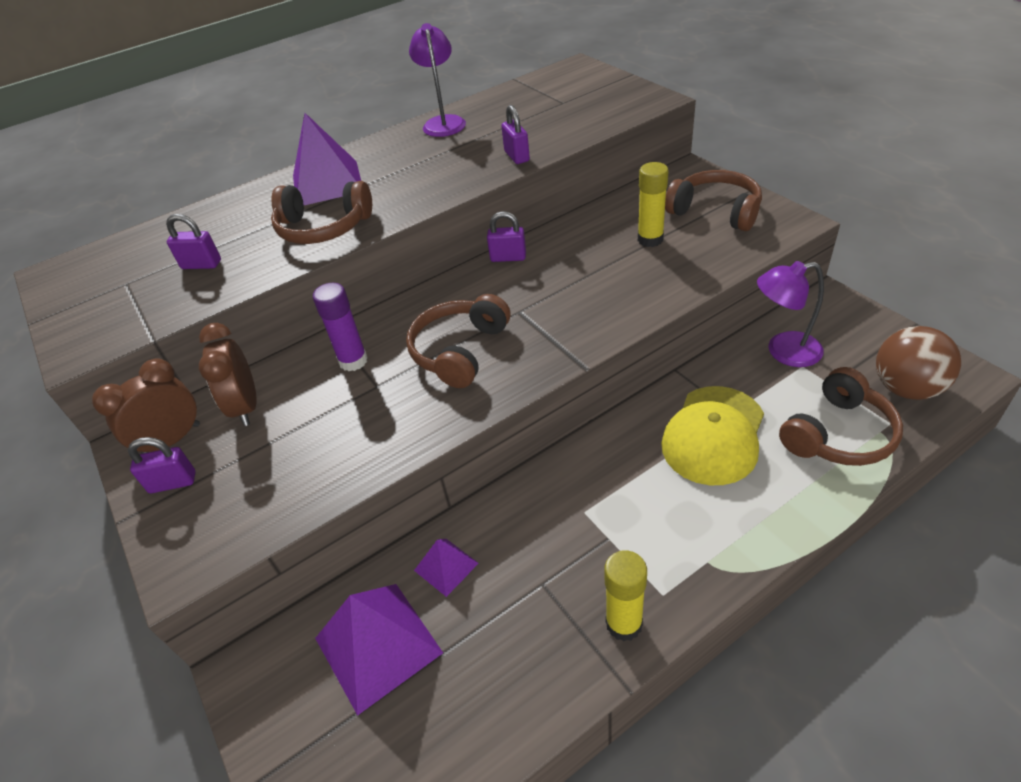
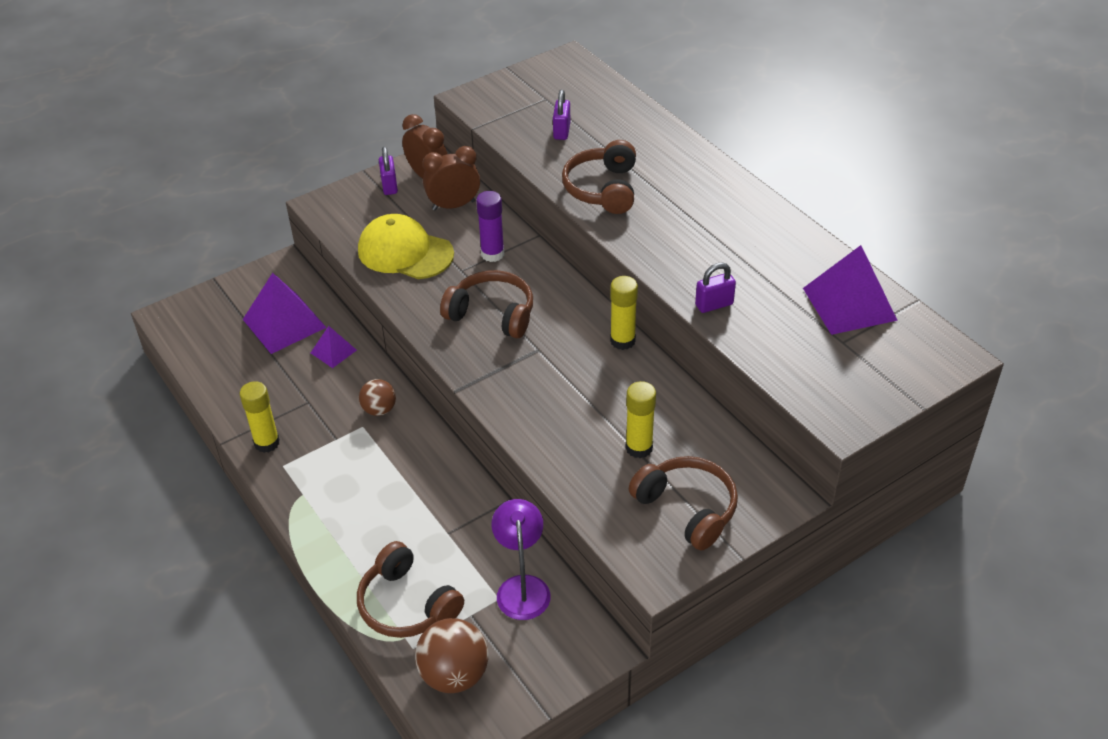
camera: 85 degrees right, 0 degrees up
(327, 183) = (681, 180): purple pyramid -> purple pyramid (849, 304)
(443, 122) = (801, 247): purple lamp -> none
(508, 257) = (622, 341): purple padlock -> yellow glue stick
(555, 498) = (379, 409): none -> brown ball
(713, 435) = (423, 515): yellow cap -> yellow cap (405, 252)
(715, 211) = (687, 508): brown headphones -> brown headphones turned 75 degrees counterclockwise

